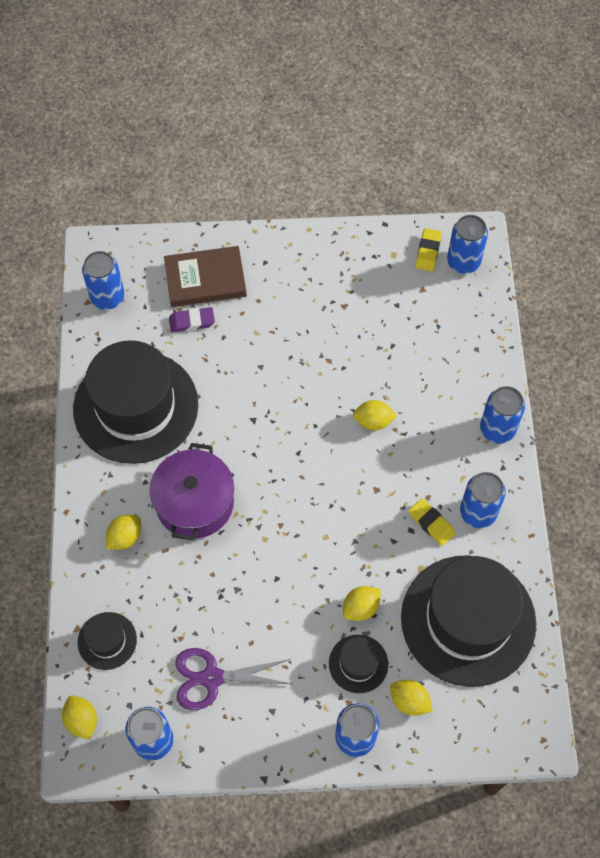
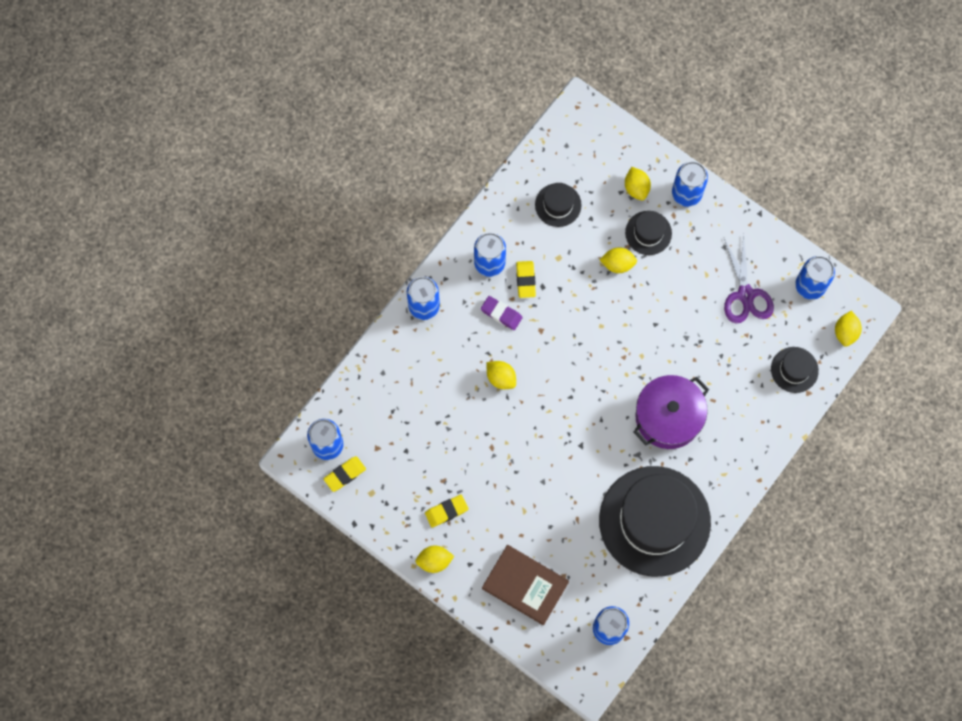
camera: 140 degrees left, 10 degrees up
(125, 537) = (732, 430): yellow lemon -> yellow lemon (434, 561)
(192, 322) = (563, 557): purple eraser -> purple eraser (501, 314)
(211, 678) = (746, 295): purple scissors -> purple scissors turned 45 degrees clockwise
(320, 285) = (446, 511): none -> yellow eraser
(468, 620) = (558, 205): black hat -> black hat, size x0.44

